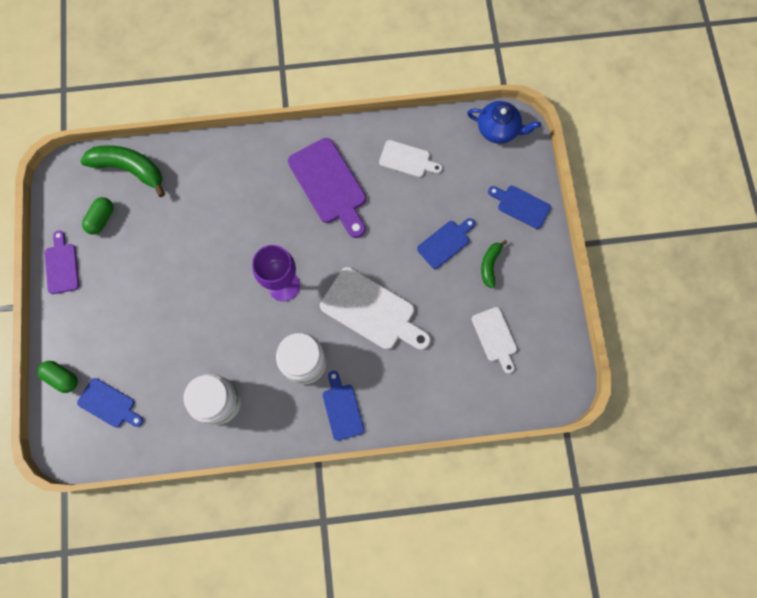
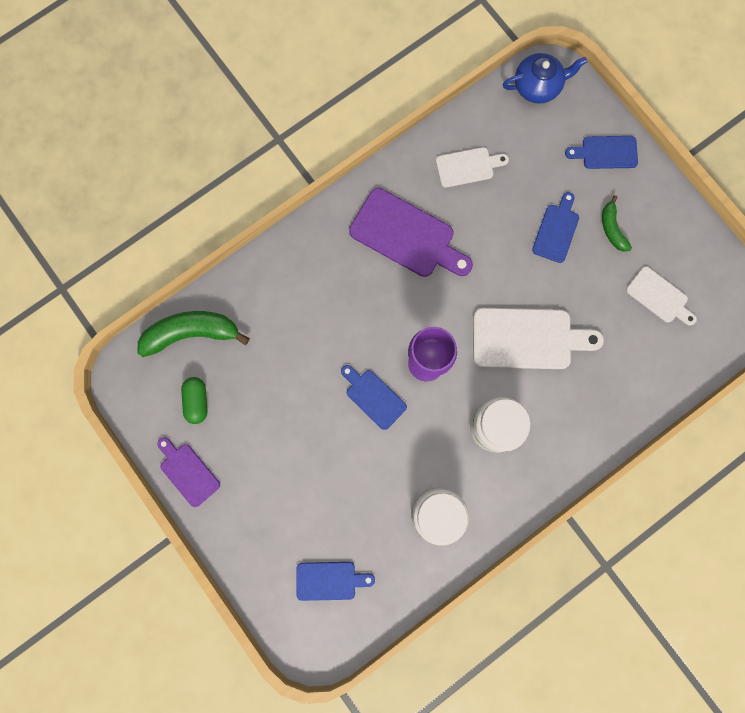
camera: 30 degrees left, 5 degrees up
(62, 378) = (265, 583): green capsule -> none
(342, 408) = (559, 450): blue cutting board -> blue cutting board (373, 397)

